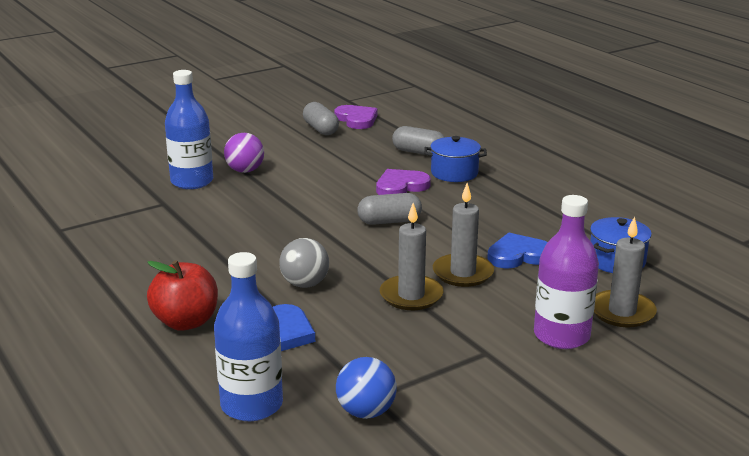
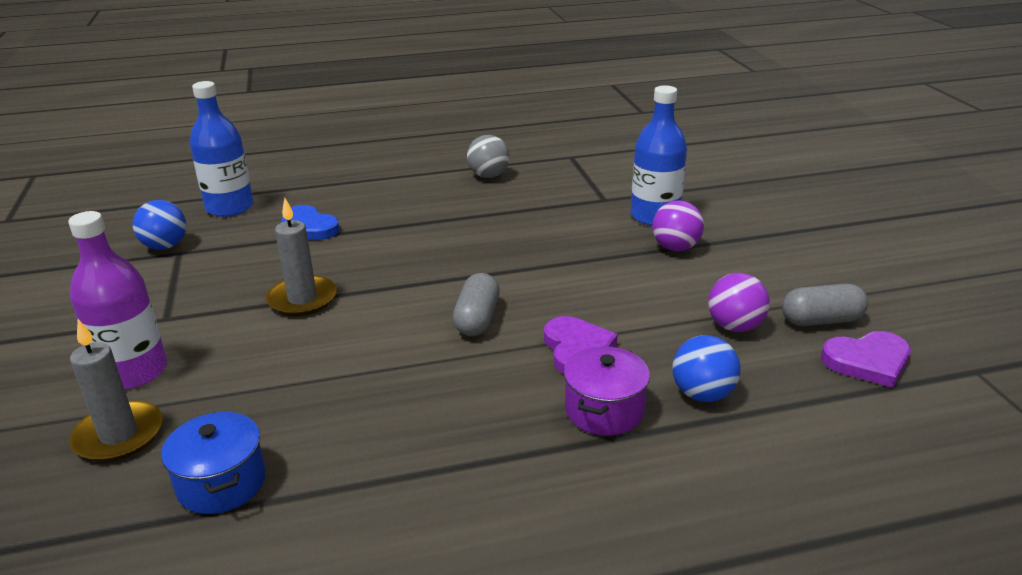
camera: 110 degrees right, 5 degrees up
(186, 322) = (366, 194): red apple -> none
(305, 284) = (378, 248): grey ball -> grey ball (488, 176)
(343, 148) = (734, 326): none -> purple ball
(418, 152) = (702, 394): grey capsule -> blue ball
(454, 173) = (604, 410): blue pot -> purple pot
(463, 273) = (314, 341): grey candle -> none
(518, 255) = (316, 395): blue heart -> none

